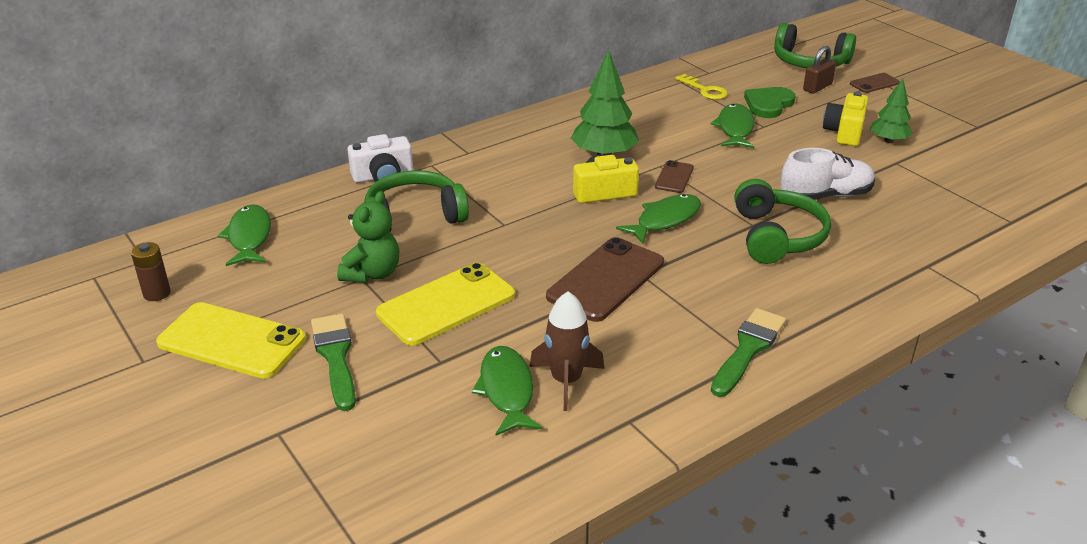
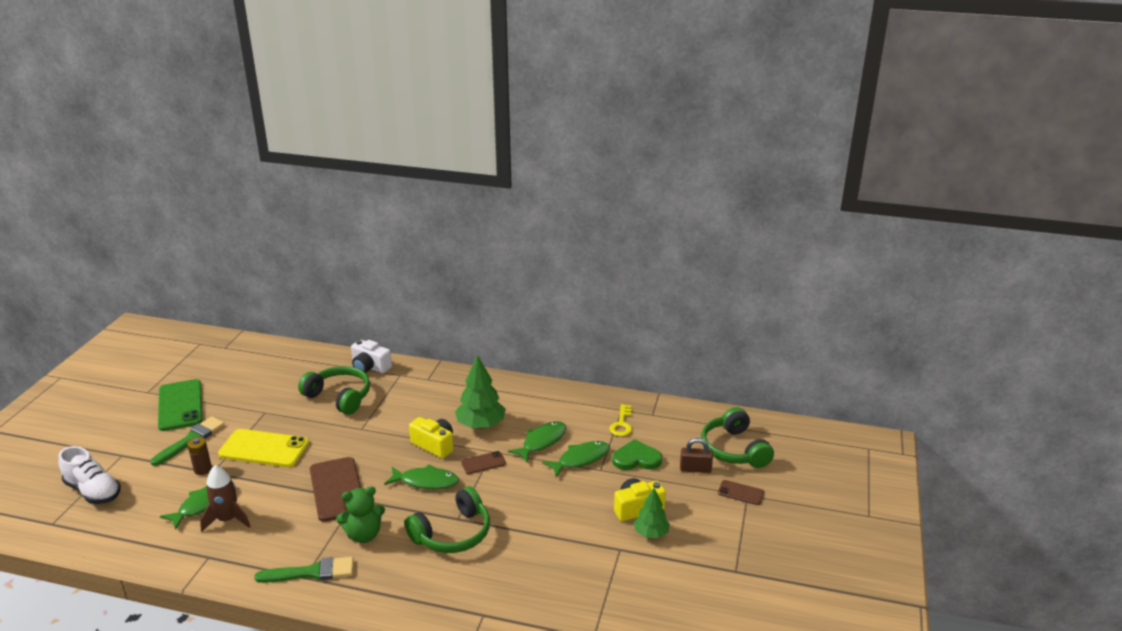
camera: 50 degrees right, 5 degrees down
(157, 293) = (201, 366): brown battery -> brown battery (203, 469)
(232, 341) = (180, 405): yellow phone -> green phone
(249, 237) = (271, 362): green fish -> green fish (542, 442)
(372, 273) = (272, 413): green teddy bear -> green teddy bear (364, 535)
(606, 280) = (337, 489): brown phone -> brown phone turned 75 degrees clockwise
(825, 196) = (530, 534): white shoe -> white shoe (93, 491)

